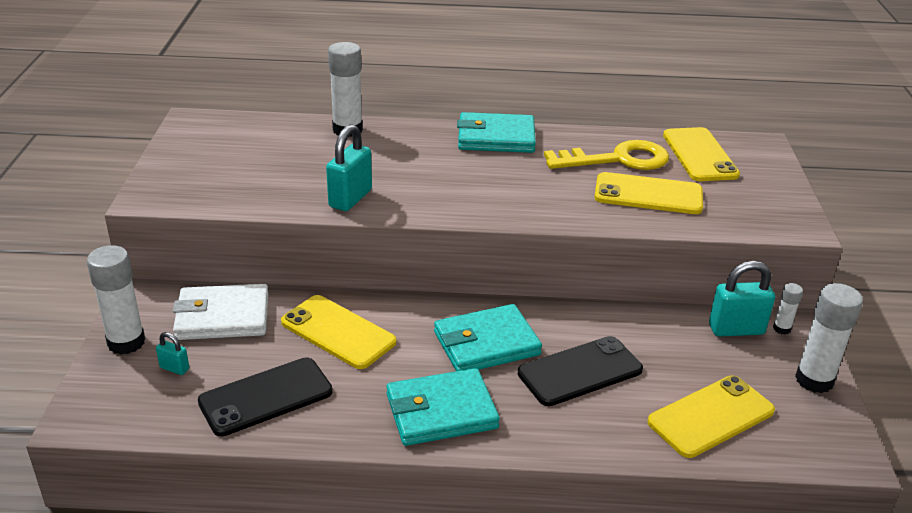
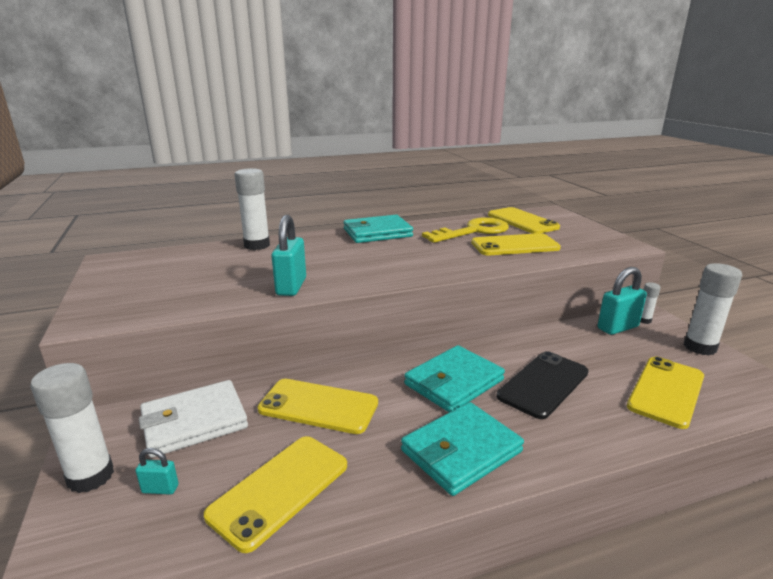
camera: 20 degrees left, 10 degrees down
(266, 397) = (280, 489): black phone -> yellow phone

